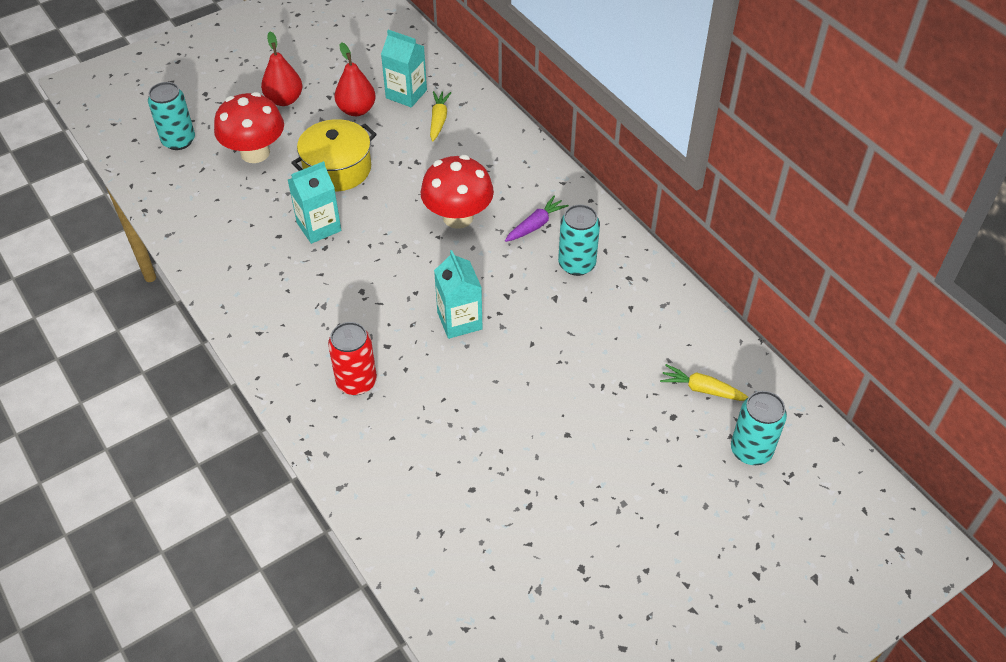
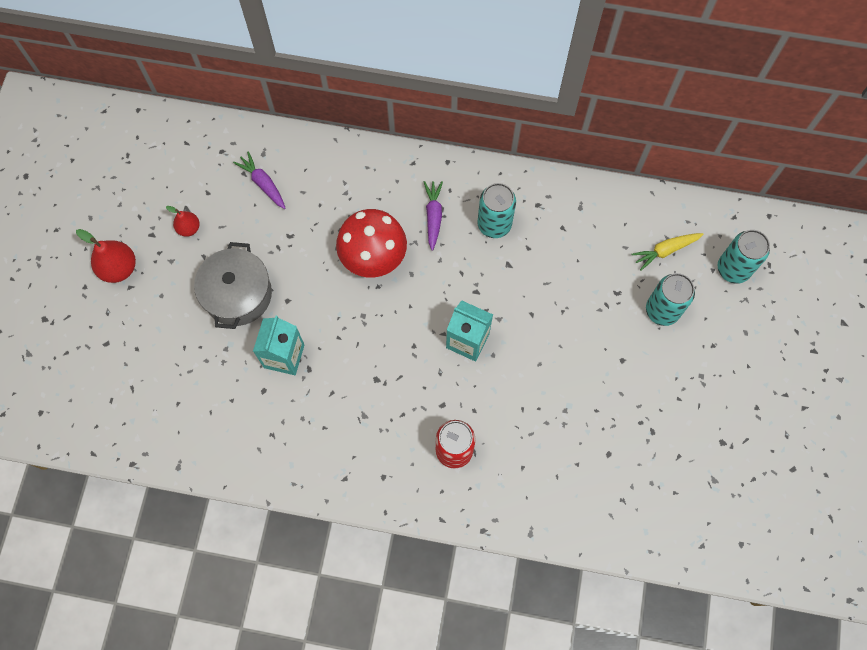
camera: 45 degrees left, 20 degrees up
(178, 141) = (79, 381): turquoise can -> turquoise can (662, 310)
(255, 153) = (156, 337): red mushroom -> none
(337, 169) = (238, 294): yellow pot -> grey pot
(356, 110) = (189, 228): red pear -> red pear, size x0.61
(406, 94) = (210, 180): turquoise carton -> none
(438, 120) = (263, 183): yellow carrot -> purple carrot

